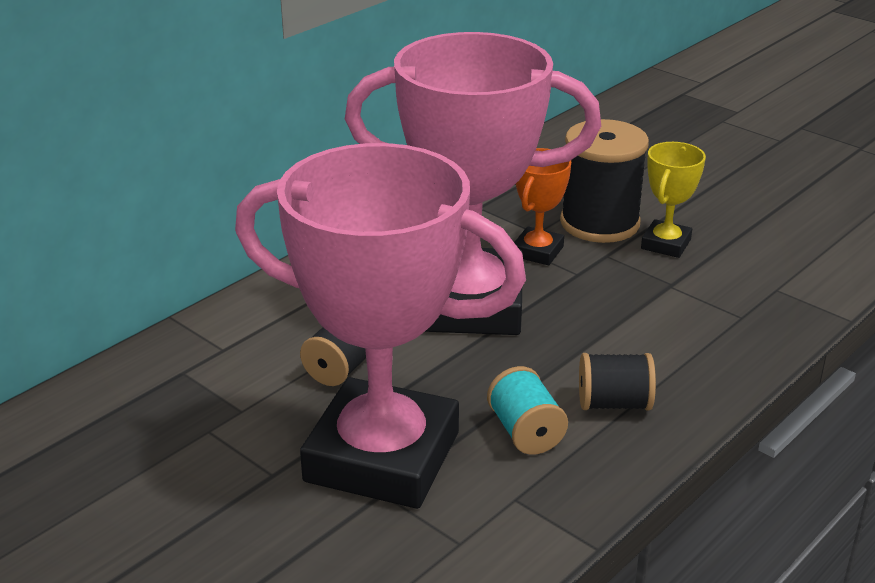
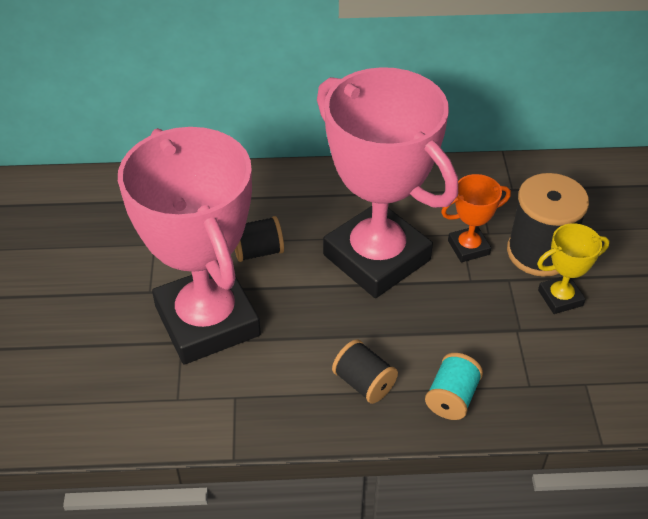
camera: 45 degrees right, 15 degrees up
(526, 432) = (293, 363): turquoise spool -> turquoise spool (452, 398)

